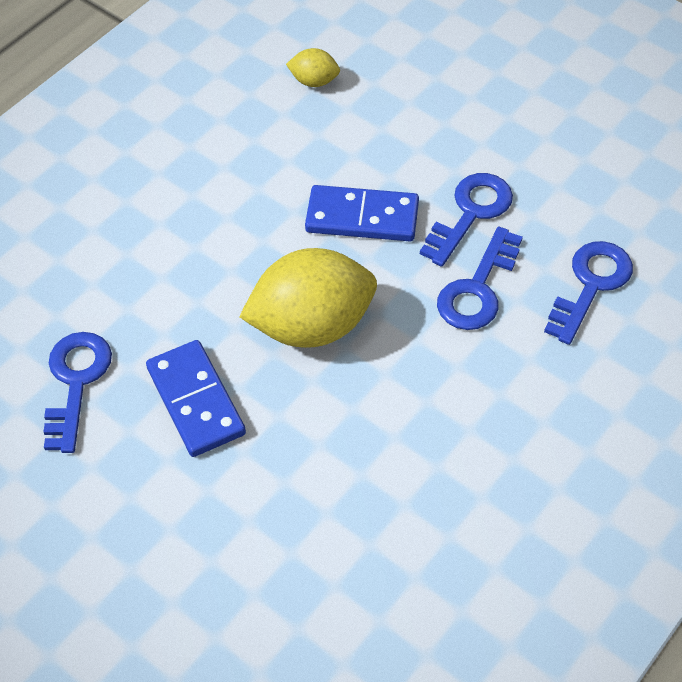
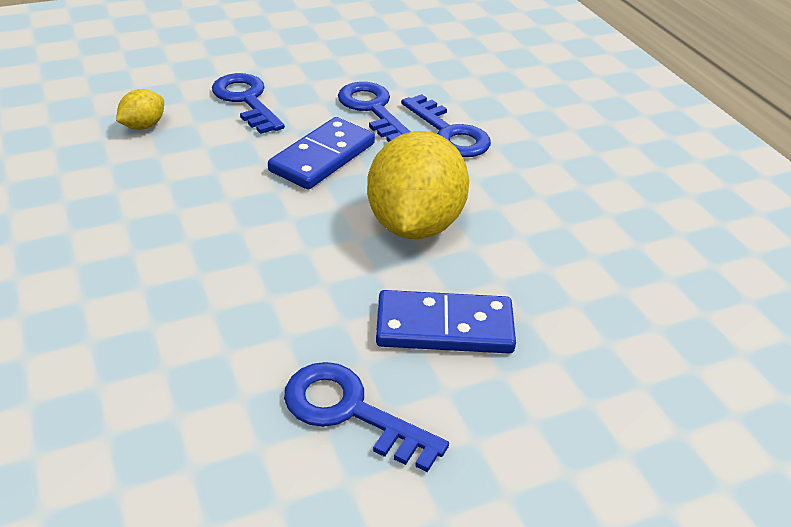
camera: 65 degrees left, 15 degrees down
(590, 285) = (487, 89): blue key -> blue key (246, 100)

